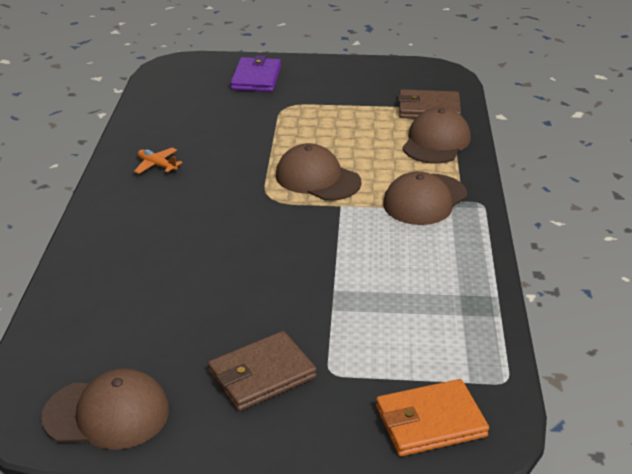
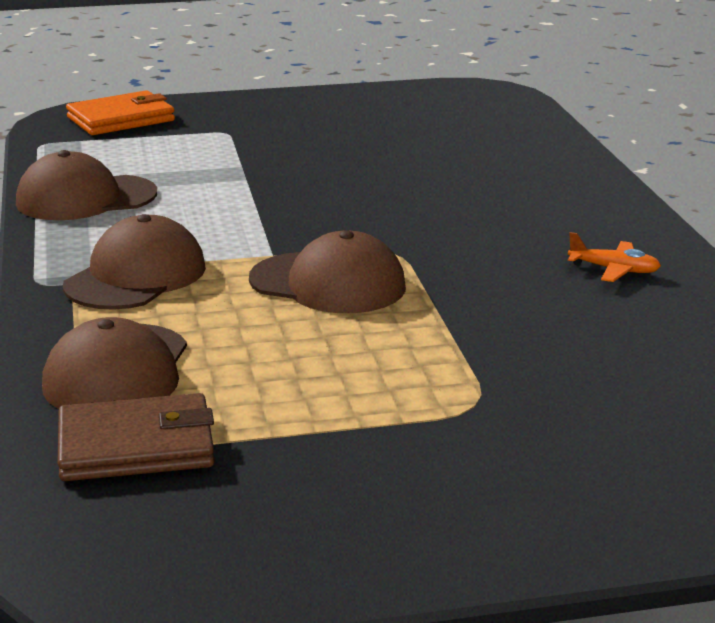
camera: 165 degrees right, 10 degrees down
(107, 413) = (420, 98): brown cap -> brown cap (86, 198)
(256, 78) = (610, 473): purple wallet -> none
(262, 375) = (294, 125): brown wallet -> none

